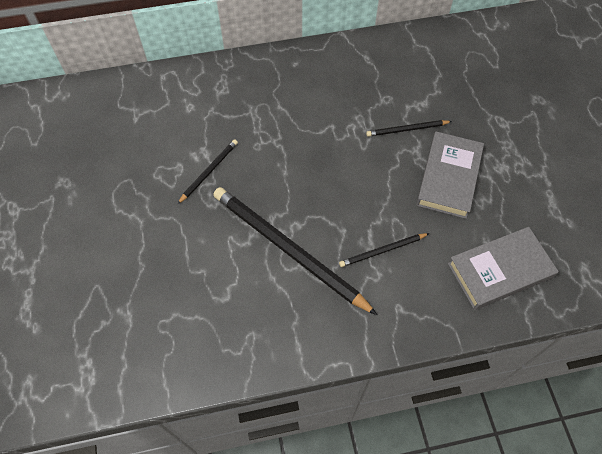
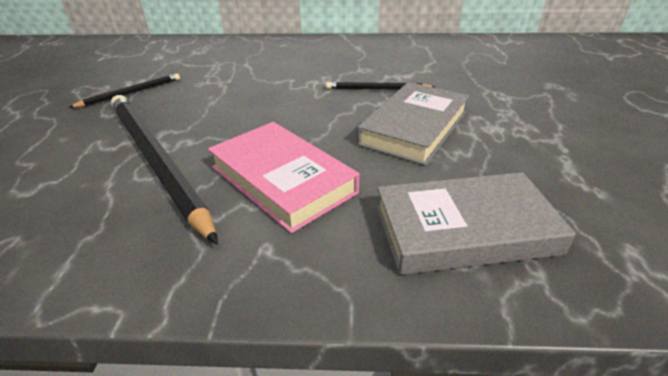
camera: 15 degrees right, 25 degrees down
(382, 251) = (282, 179): black pencil -> pink book

